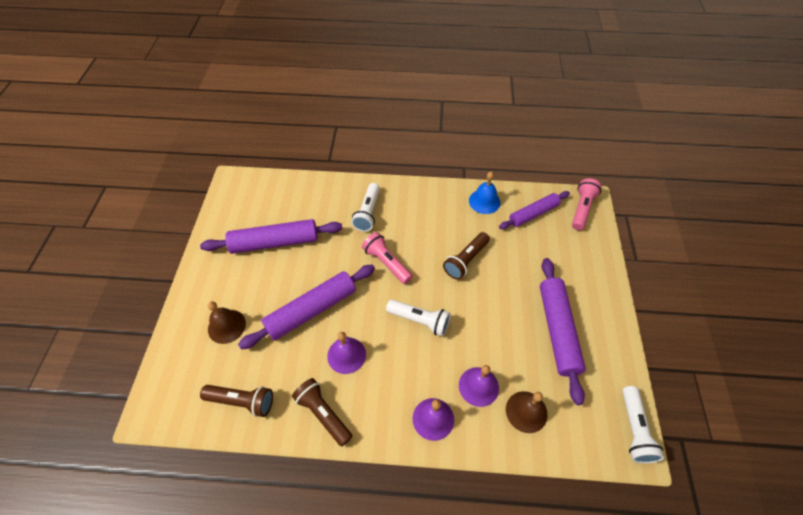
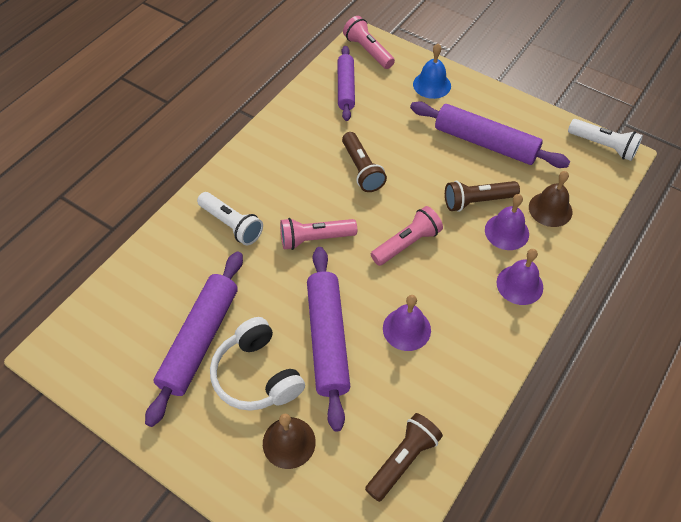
camera: 60 degrees left, 0 degrees up
(265, 284) = (257, 375): none -> white headphones
(323, 414) = (463, 380): brown flashlight -> brown flashlight (477, 201)
(420, 321) = (407, 244): white flashlight -> pink flashlight
(484, 201) = (299, 116): blue bell -> blue bell (432, 85)

